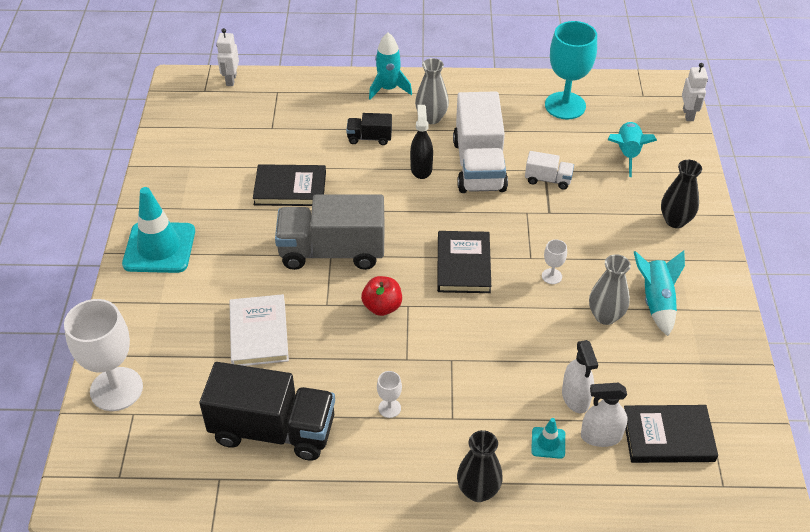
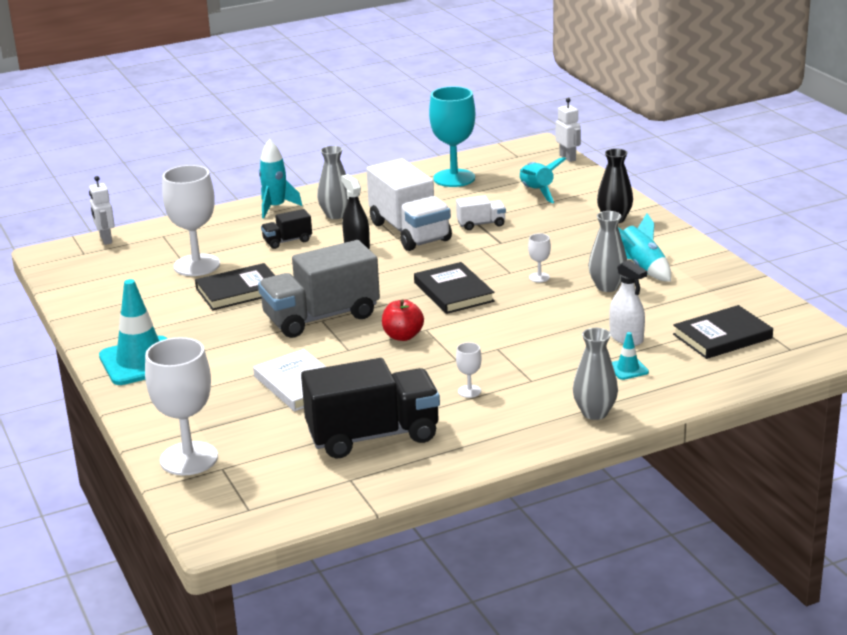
camera: 25 degrees left, 20 degrees down
(278, 141) = (196, 265): none -> white goblet
(478, 491) = (594, 413): black vase -> grey vase
(601, 436) = (668, 352): white spray bottle -> none

